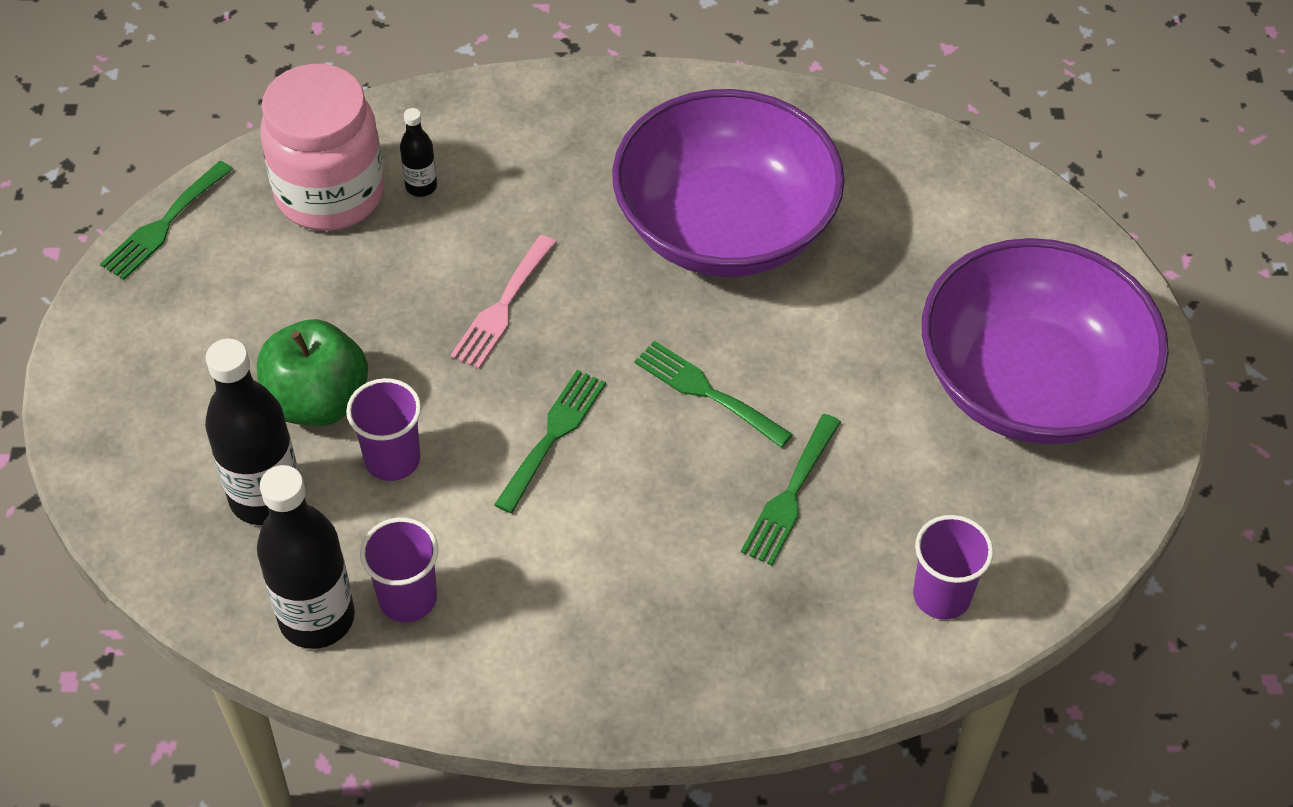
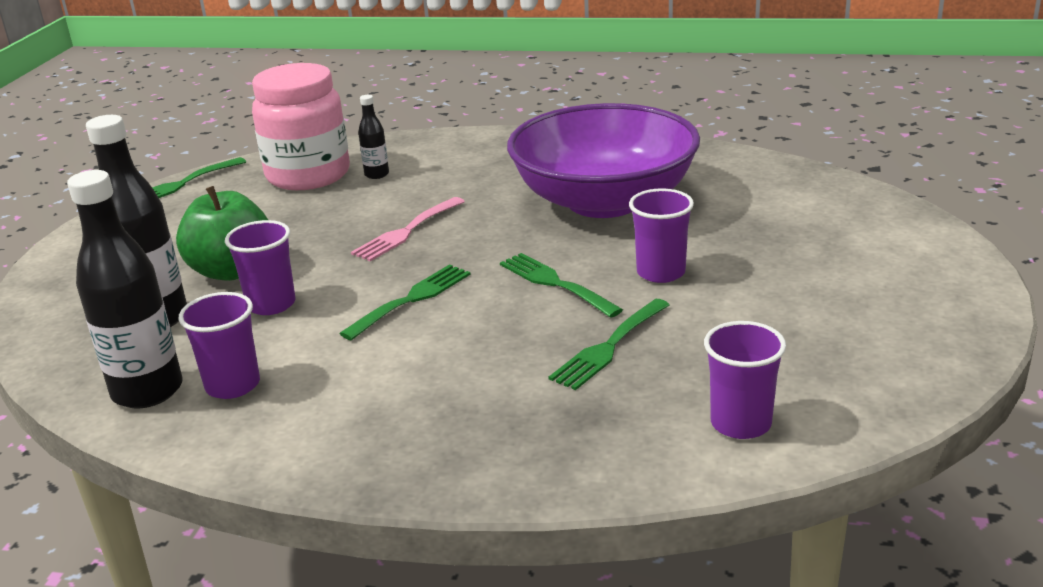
camera: 15 degrees right, 25 degrees down
(819, 362) = (661, 272): none -> purple cup
(1030, 384) = (856, 295): purple bowl -> none

